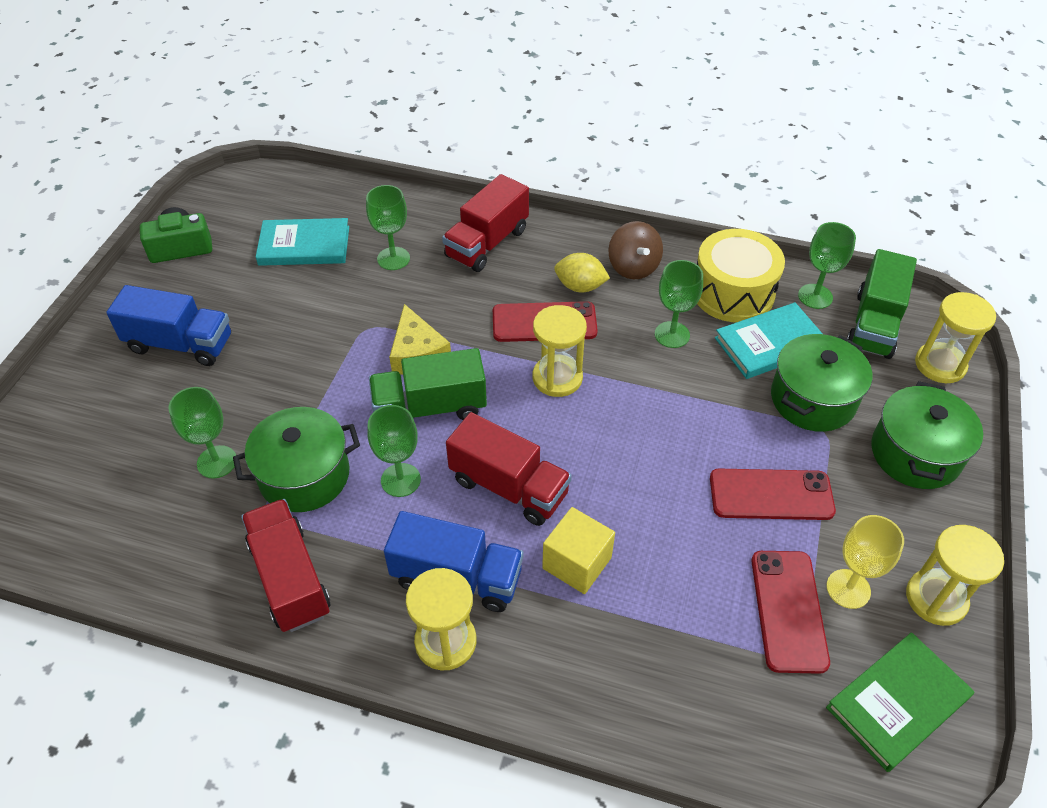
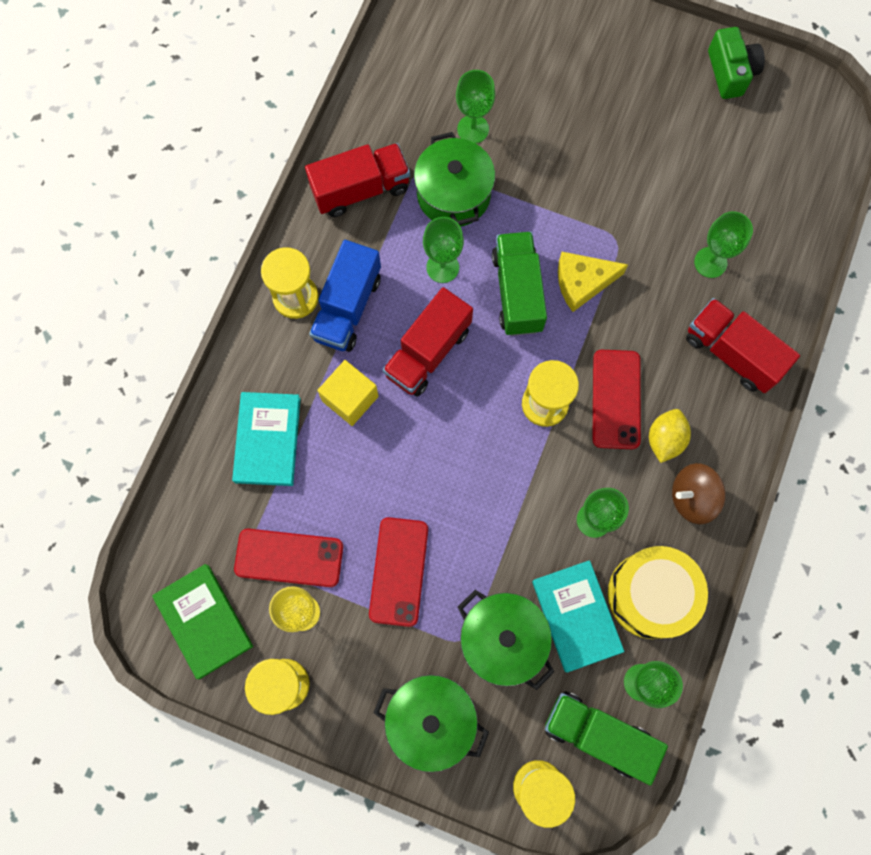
camera: 95 degrees right, 25 degrees up
(180, 344) = (604, 87): blue truck -> none
(304, 246) = (731, 180): turquoise book -> turquoise book (267, 440)

